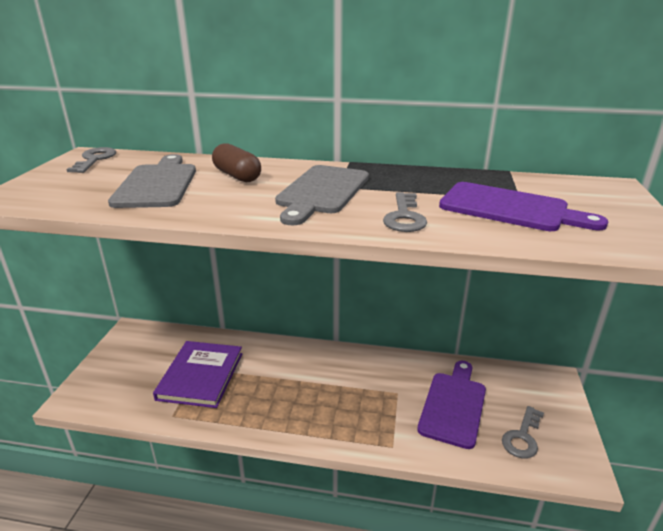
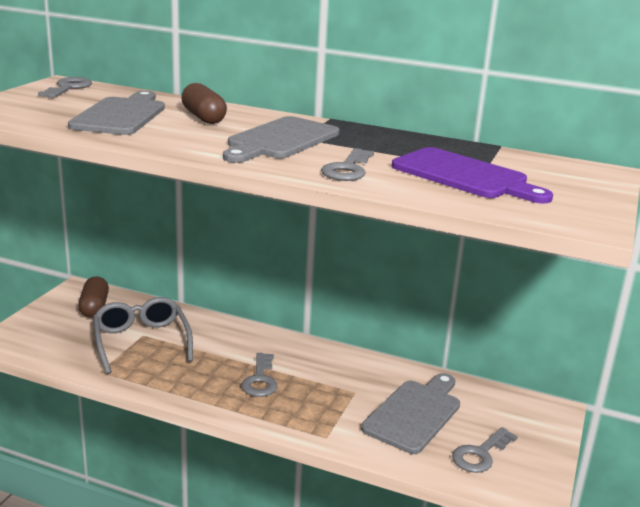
camera: 10 degrees right, 5 degrees down
(149, 347) = (94, 307): none -> brown capsule
(200, 376) = (141, 342): purple book -> grey glasses
(315, 396) = (260, 380): none -> grey key
(453, 405) = (414, 413): purple cutting board -> grey cutting board

